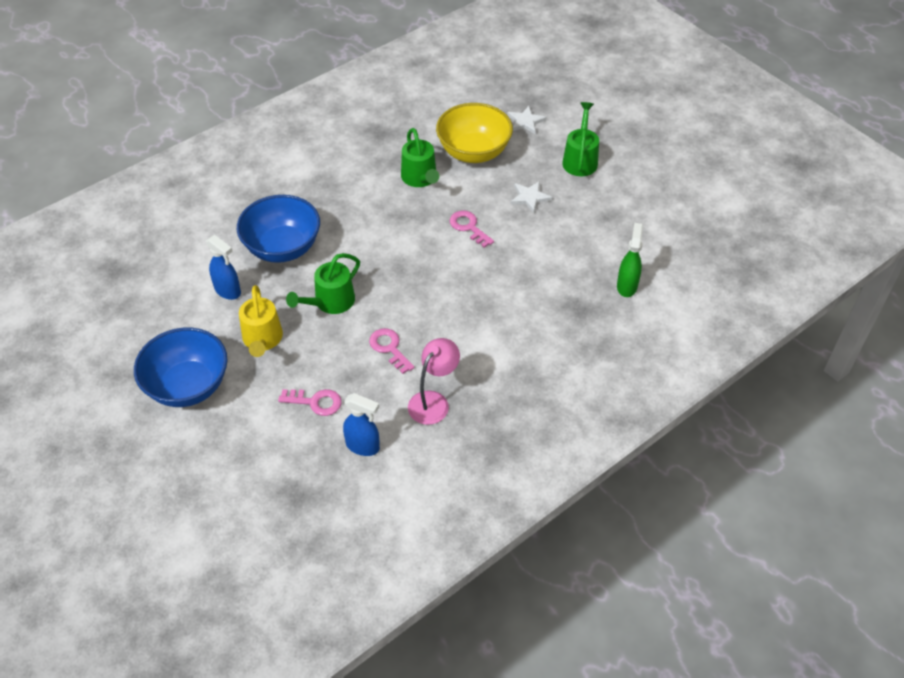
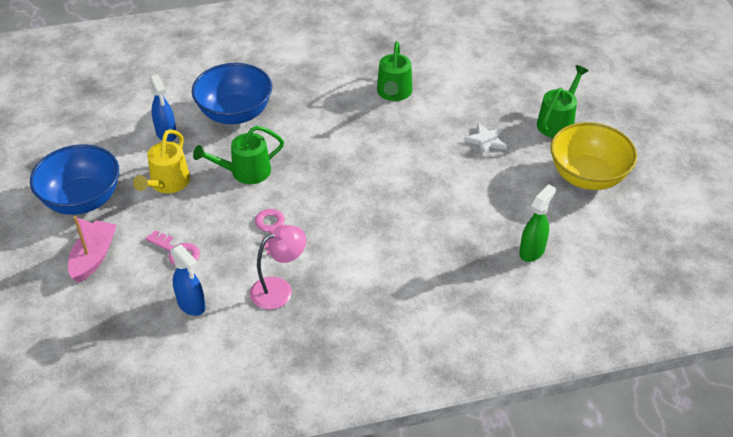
camera: 25 degrees right, 5 degrees down
(239, 437) = (94, 257): none -> pink boat
(468, 227) = (411, 148): pink key -> none
(473, 152) = (458, 85): yellow bowl -> yellow bowl (587, 176)
(525, 122) = (525, 73): white star -> none

